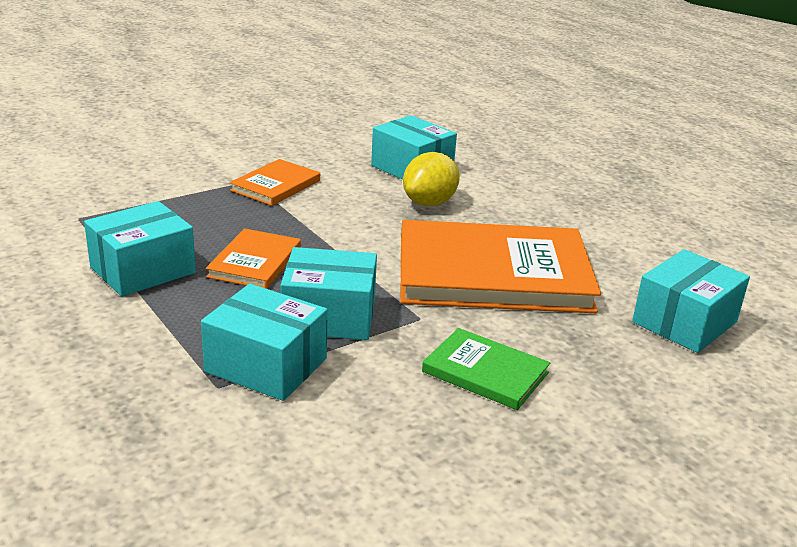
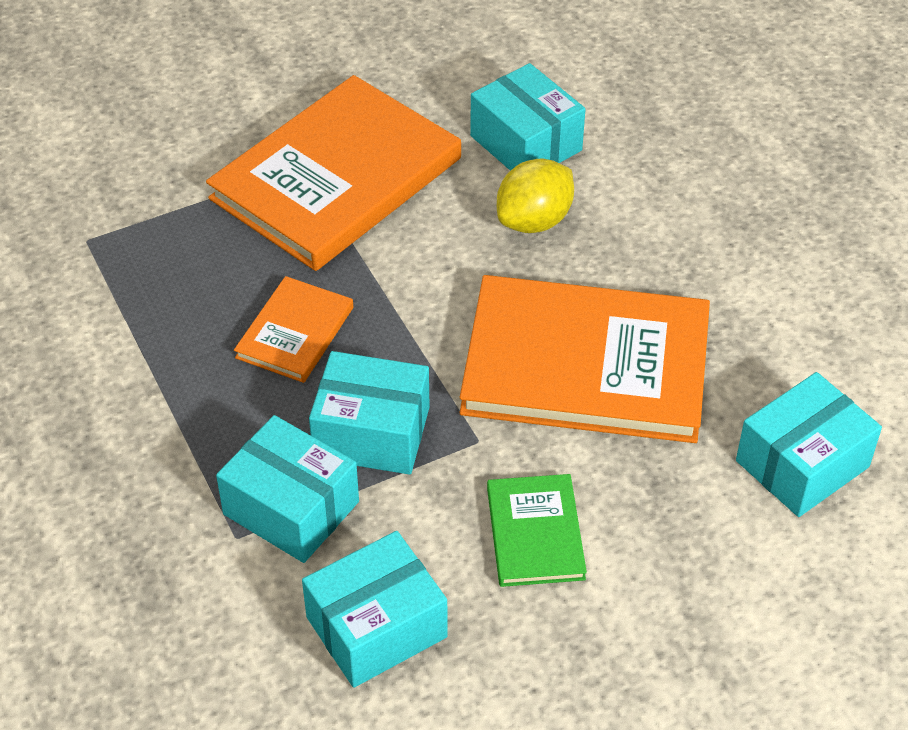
camera: 10 degrees right, 20 degrees up
(143, 270) = (162, 342): turquoise box -> turquoise box (376, 627)
(275, 185) = (336, 178): orange book -> orange book, size x2.10
(485, 372) = (535, 533): green book -> green book turned 45 degrees clockwise

